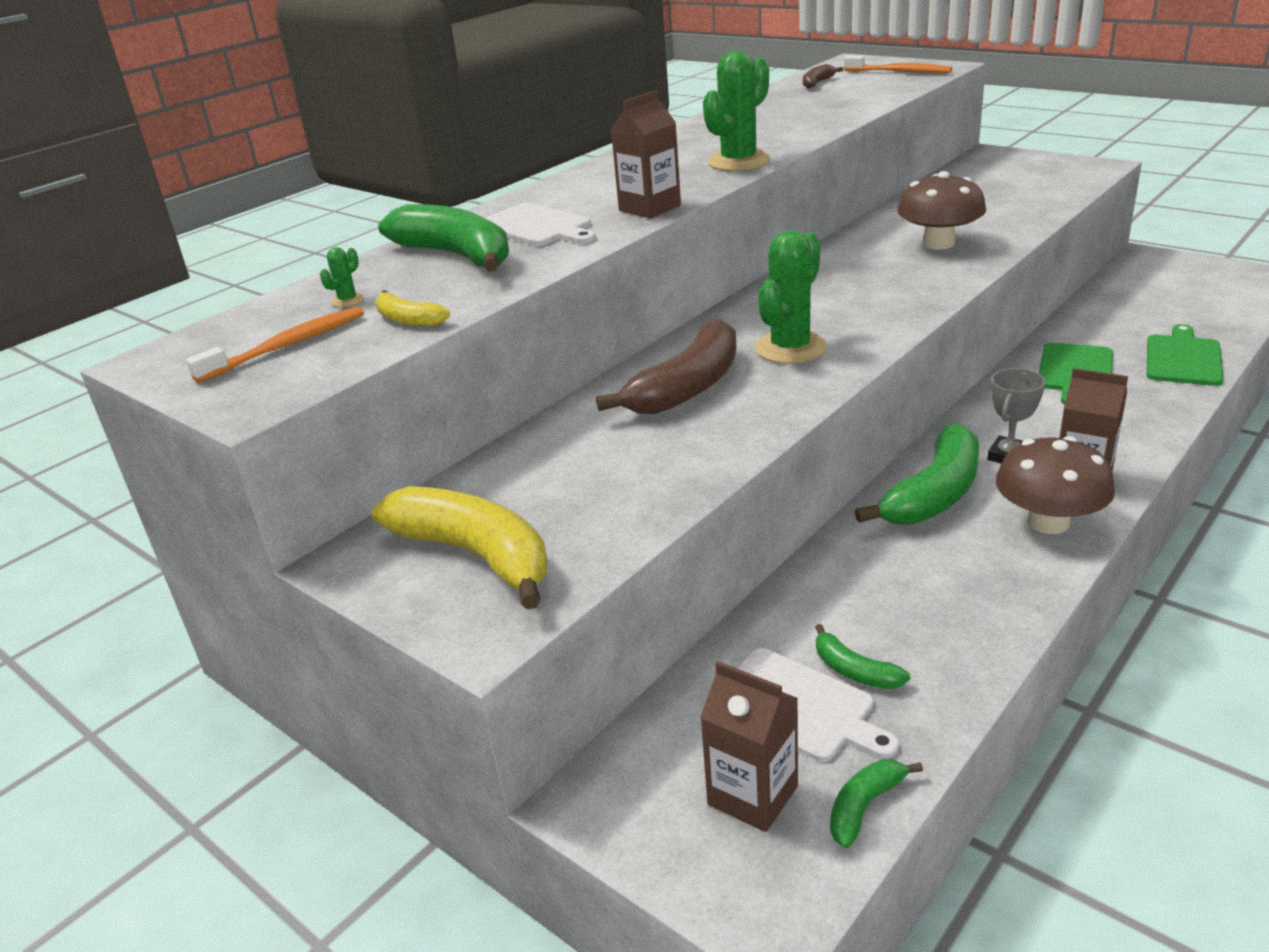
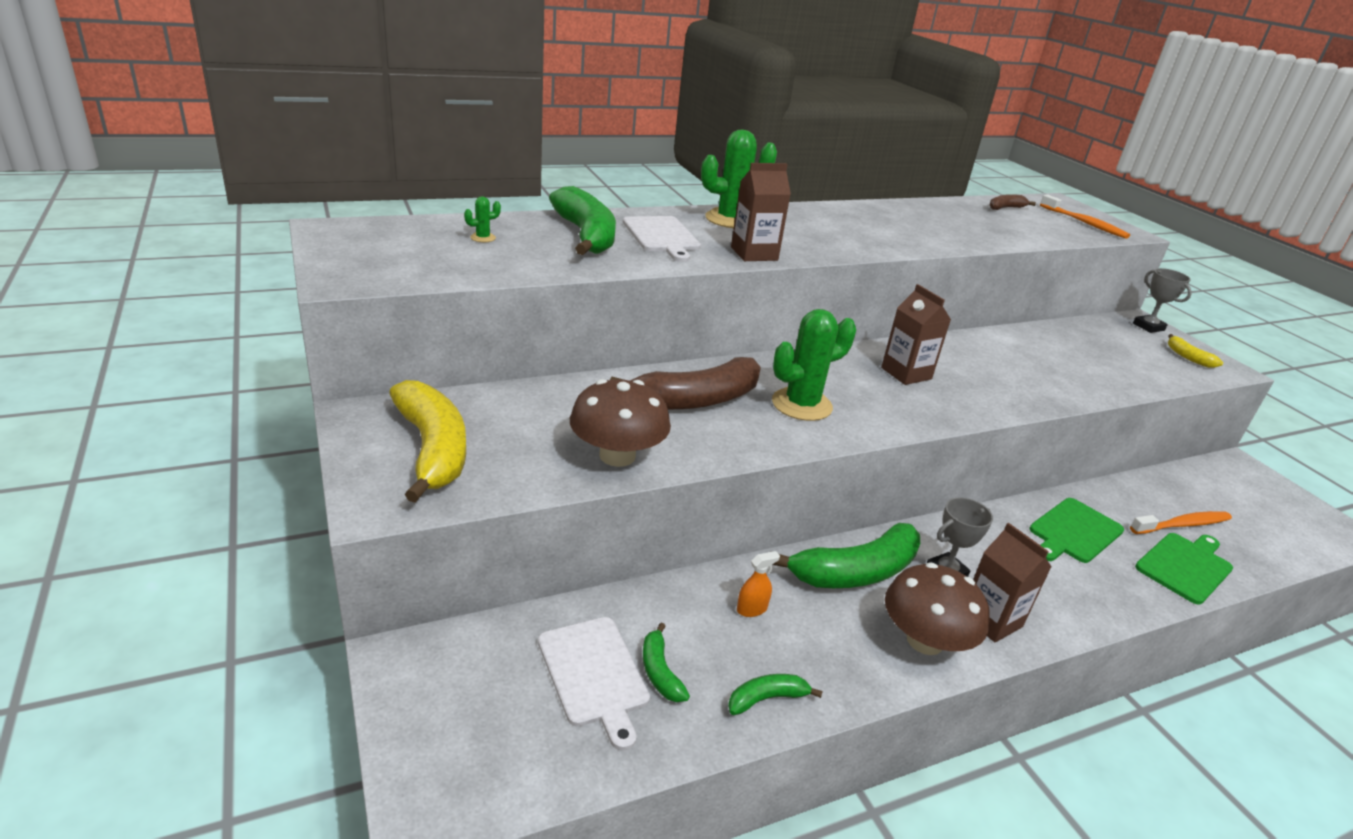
camera: 20 degrees right, 0 degrees up
(287, 346) = (410, 252): orange toothbrush -> orange toothbrush (1182, 525)
(408, 320) = (499, 266): yellow banana -> yellow banana (1187, 357)
(739, 162) = (863, 245): green cactus -> green cactus (730, 219)
(752, 795) = (501, 719): brown carton -> brown carton (906, 373)
(864, 806) = (566, 774): green banana -> green banana (766, 698)
(878, 572) = (752, 609): none -> orange spray bottle
(938, 243) = (1010, 375): brown mushroom -> brown mushroom (617, 455)
(1002, 156) = (1148, 327): none -> grey trophy

